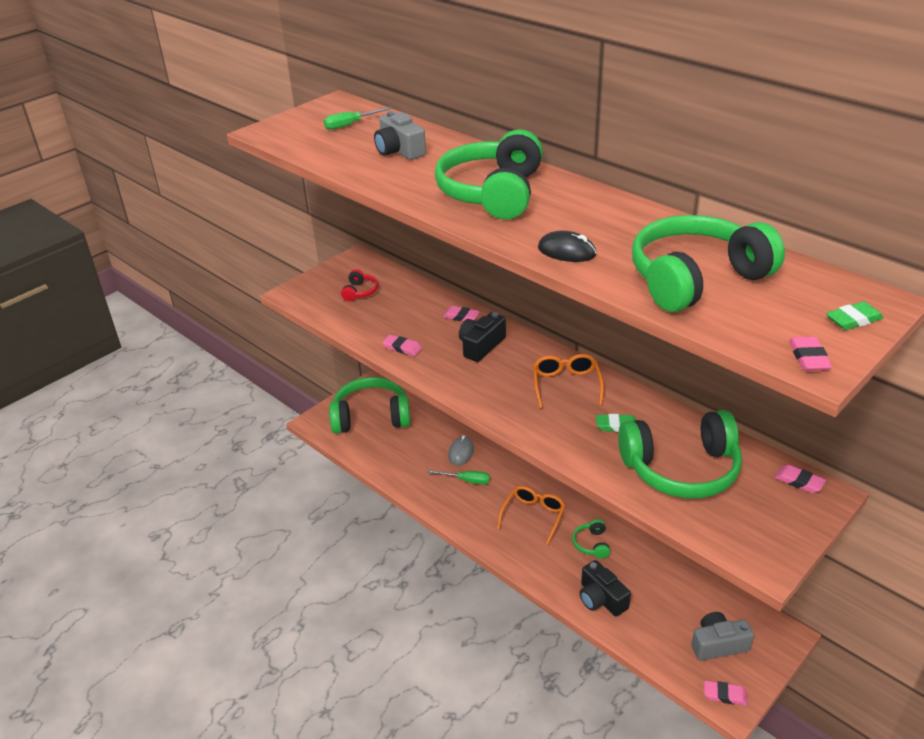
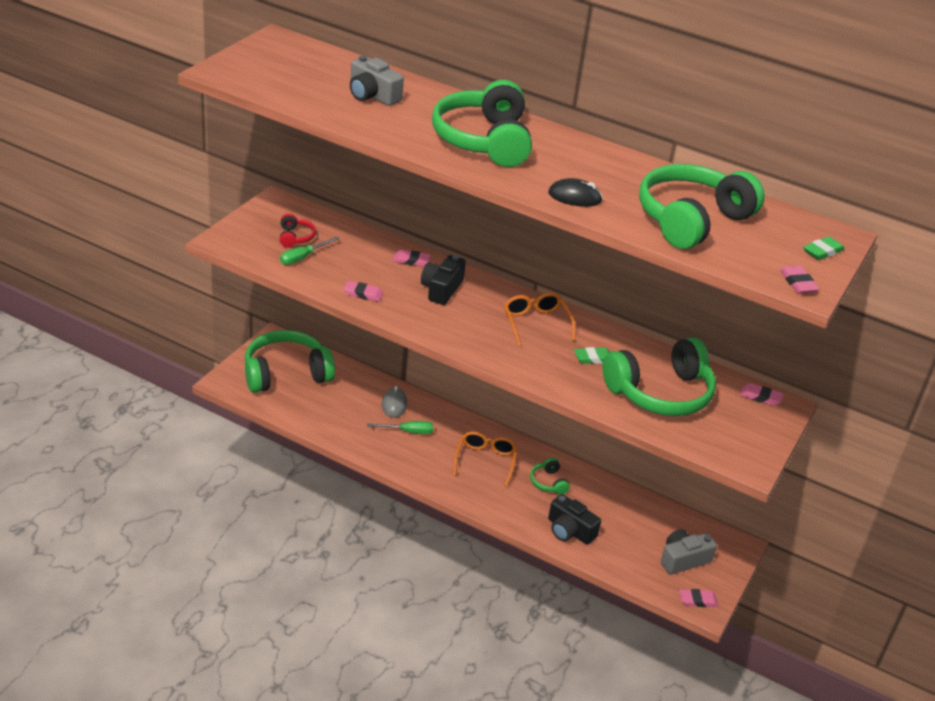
camera: 20 degrees left, 0 degrees up
(350, 124) = (307, 65): green screwdriver -> green screwdriver (303, 257)

